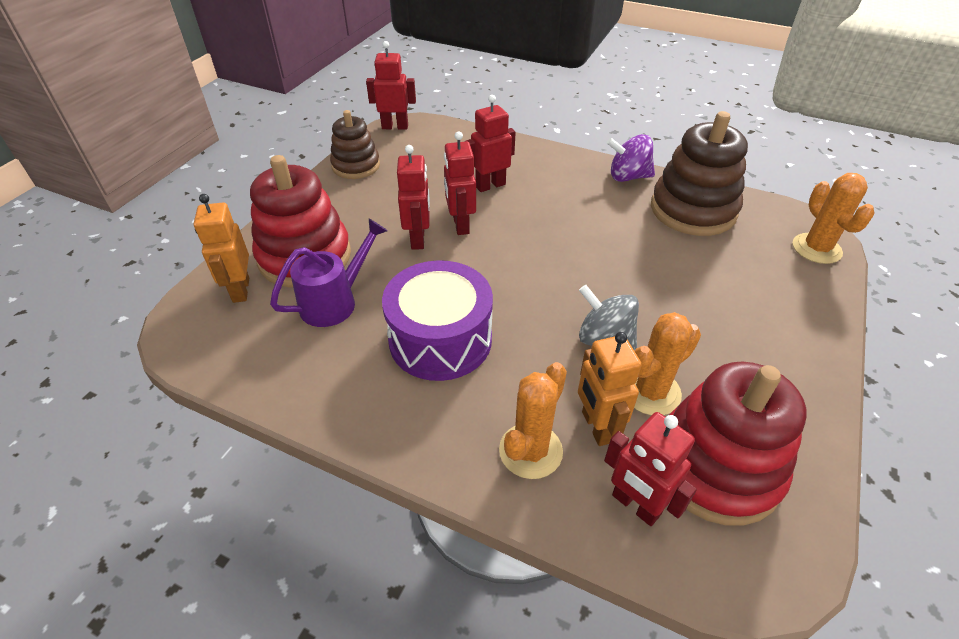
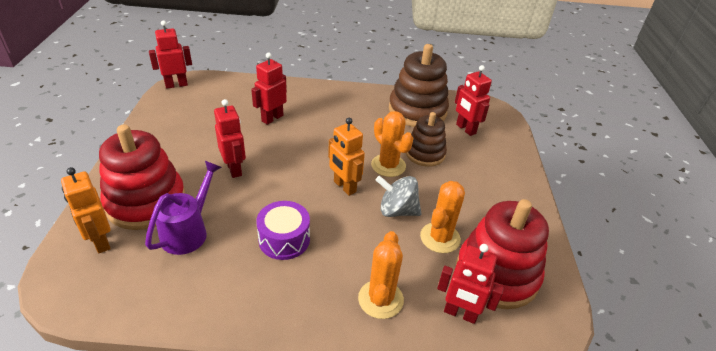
camera: 25 degrees left, 5 degrees down
(356, 166) = (157, 121): brown stacking toy -> brown stacking toy (425, 153)
(440, 339) = (284, 239): purple drum -> purple drum, size x0.65
(460, 225) = (262, 152): red robot -> red robot (465, 129)
(596, 427) = (416, 270): orange robot -> orange robot (344, 187)
(628, 177) = (366, 95): purple spinning top -> none
(816, 249) = (499, 122): orange cactus -> orange cactus (388, 165)

